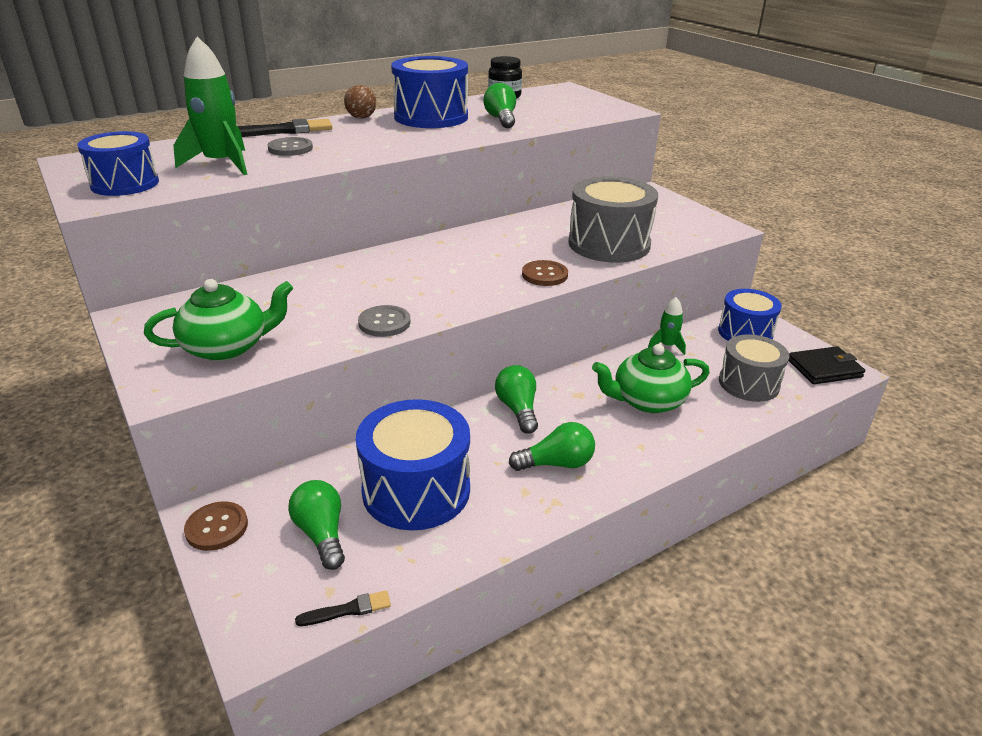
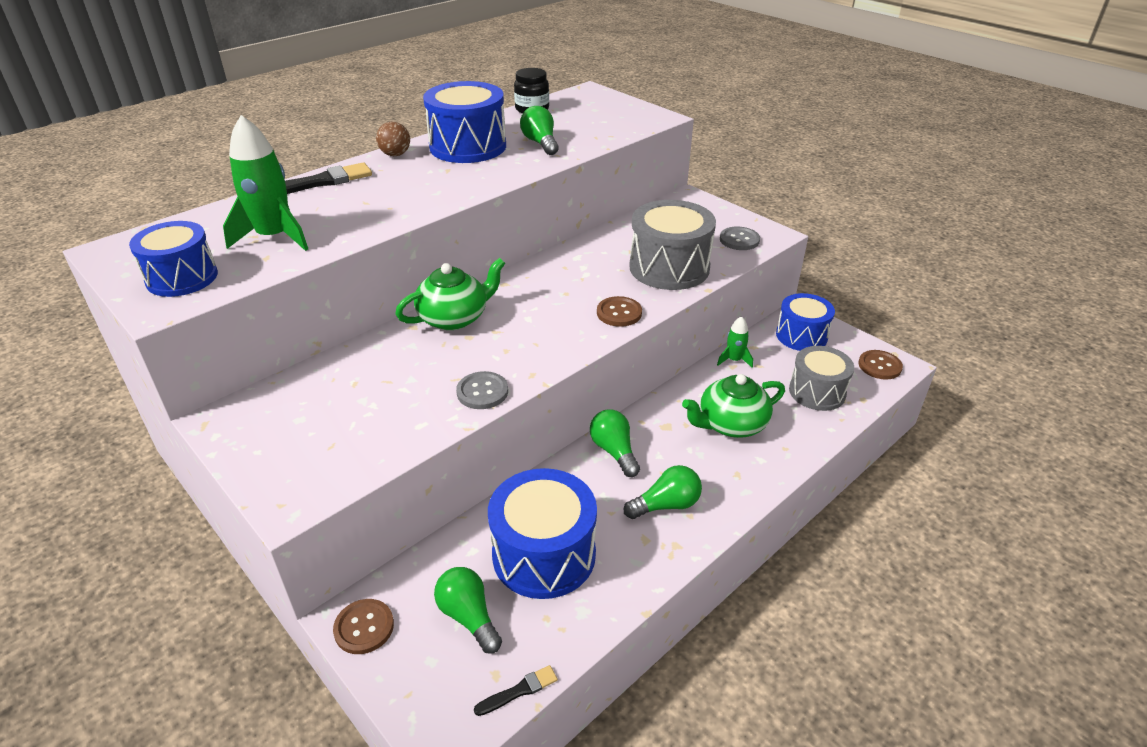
camera: 10 degrees left, 5 degrees up
(228, 347) = (335, 443): green teapot -> green teapot (454, 318)
(290, 148) = (338, 207): grey button -> grey button (739, 240)
(824, 368) = (879, 366): black wallet -> brown button

